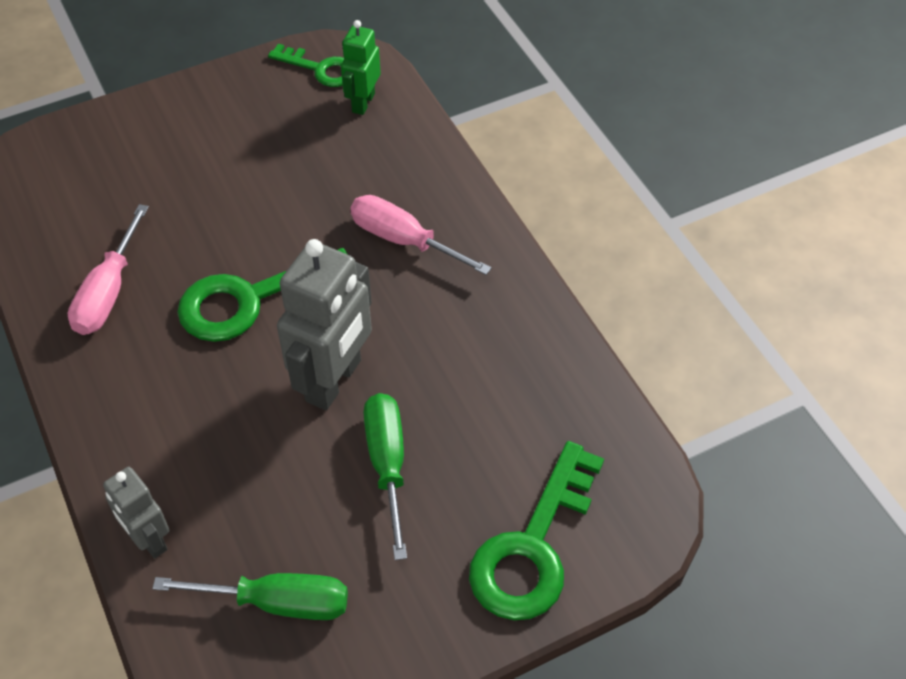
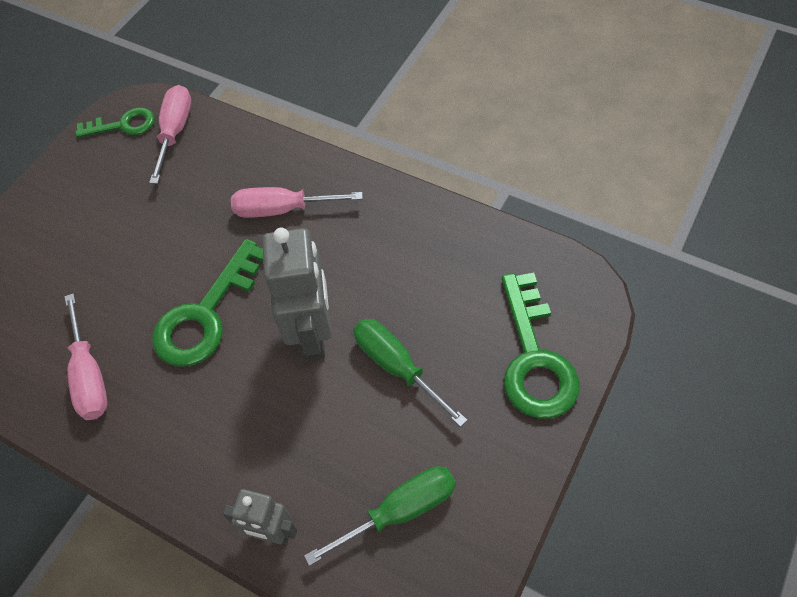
camera: 30 degrees left, 5 degrees up
(363, 103) = (175, 132): green robot -> pink screwdriver

